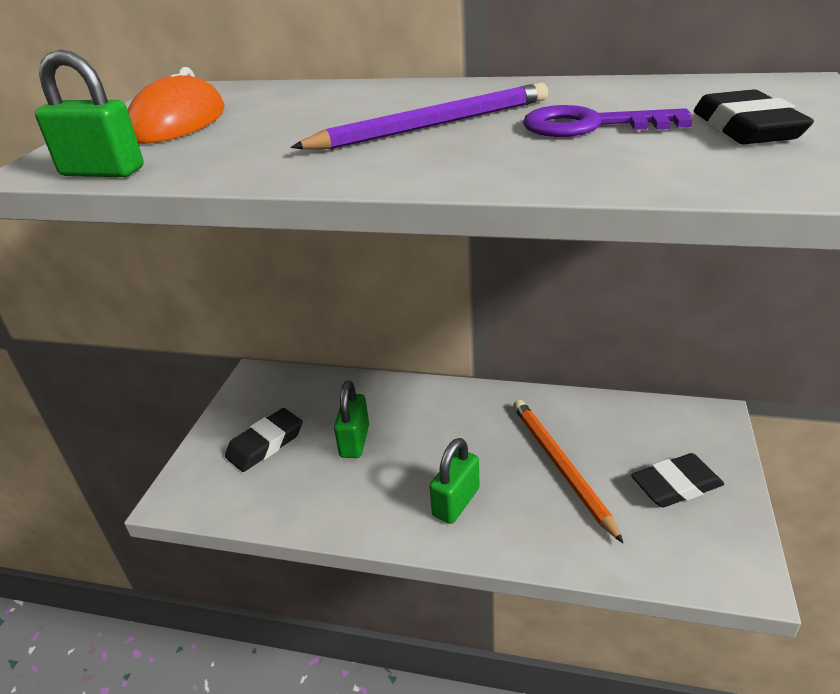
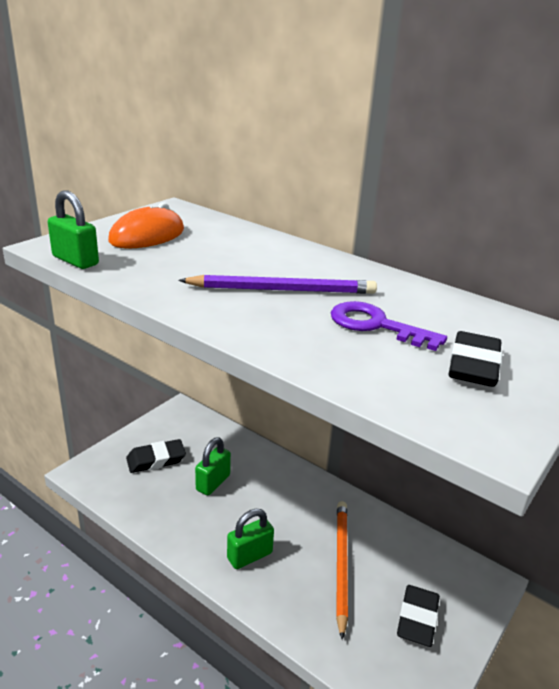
camera: 20 degrees right, 5 degrees down
(676, 485) = (417, 619): black eraser -> black eraser turned 75 degrees counterclockwise

